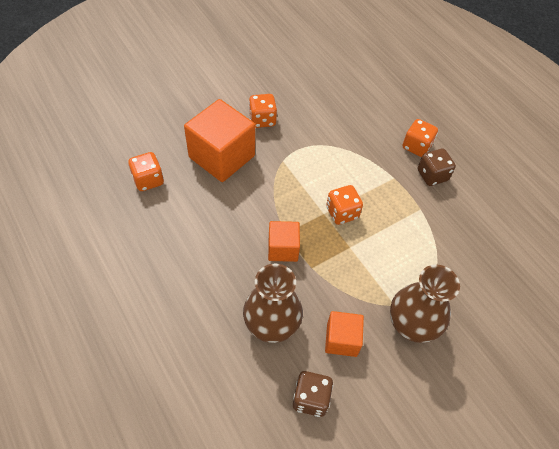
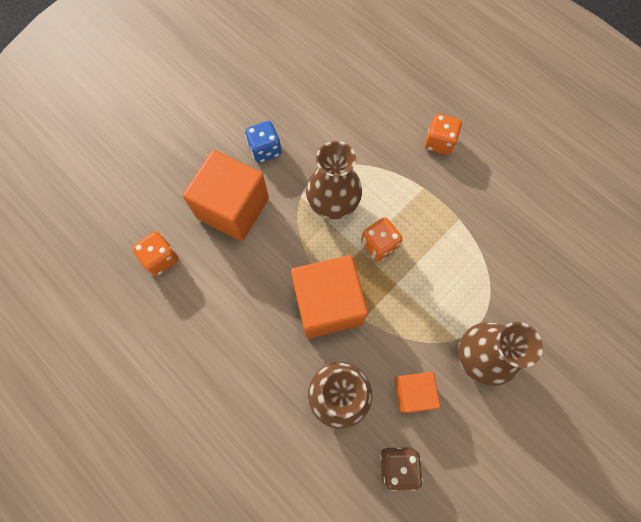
camera: 10 degrees left, 15 degrees up
(262, 120) = (265, 150): orange dice -> blue dice
(283, 249) = (328, 304): orange cube -> orange cube, size x1.82
(309, 172) = (333, 204): none -> brown vase
(432, 175) = (463, 174): brown dice -> none

